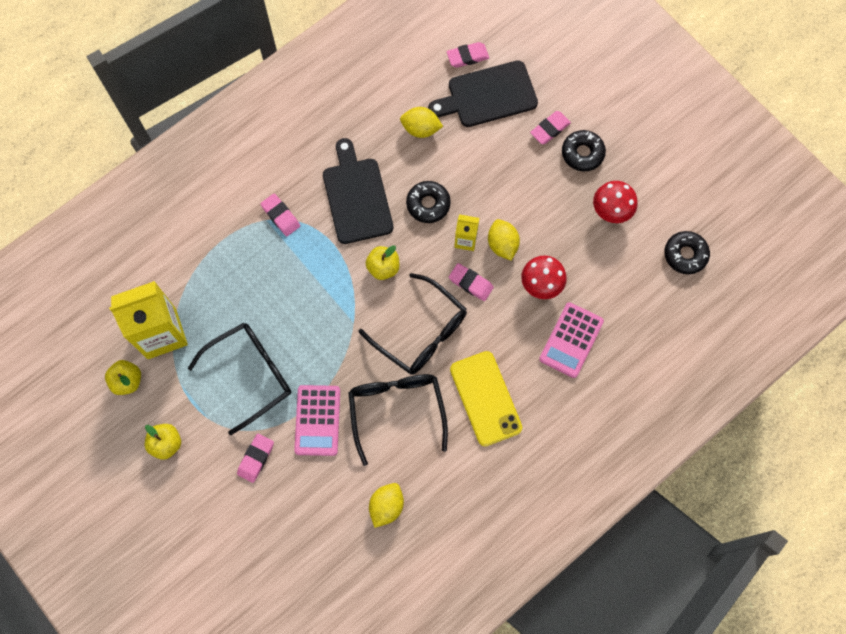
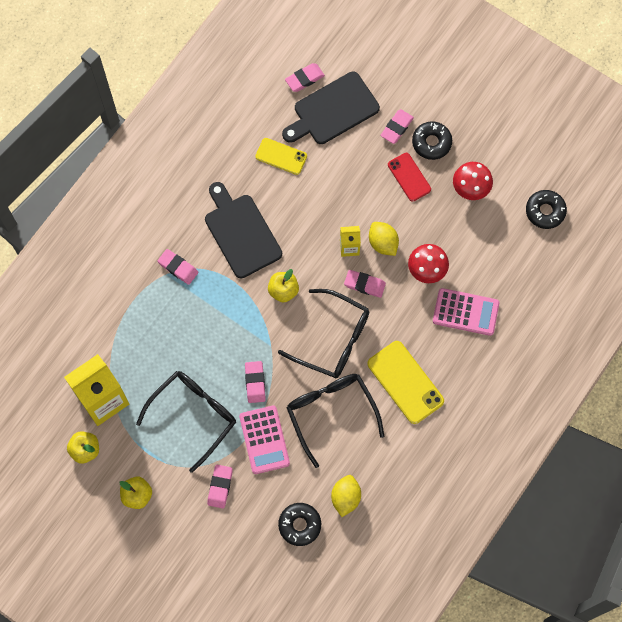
camera: 15 degrees left, 0 degrees up
(325, 357) = (255, 383): none -> pink eraser
(421, 129) = (281, 156): yellow lemon -> yellow phone
(428, 204) = (307, 223): black donut -> black donut (299, 525)
(549, 183) = (409, 177): none -> red phone
(571, 340) = (465, 312): pink calculator -> pink calculator turned 90 degrees counterclockwise

